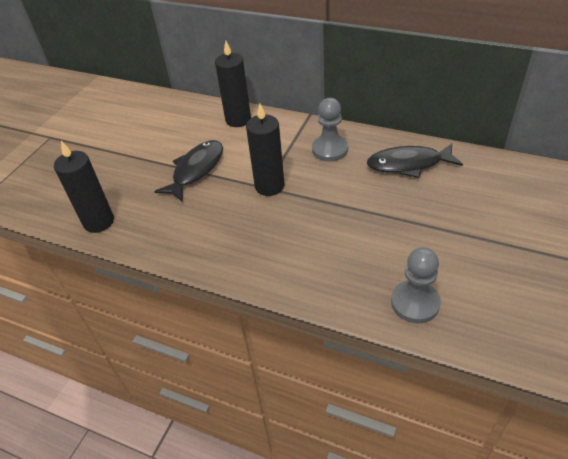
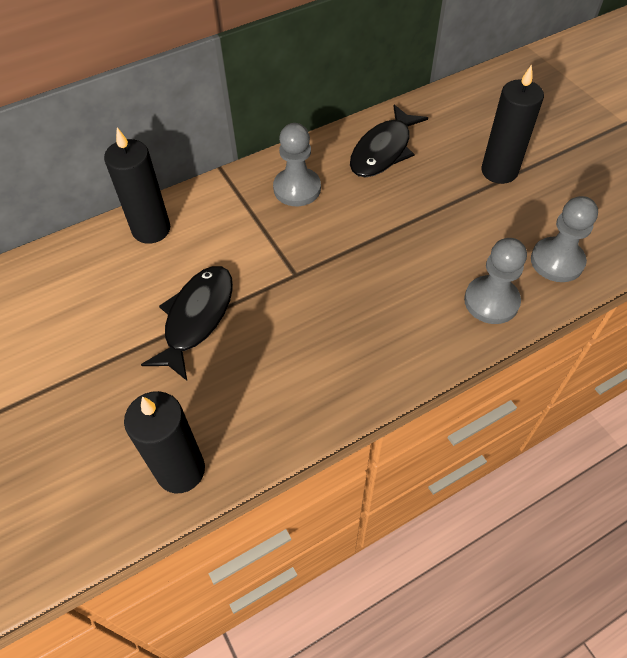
camera: 55 degrees left, 10 degrees up
(196, 170) = (196, 318): black fish -> black fish turned 45 degrees clockwise
(269, 186) = (299, 269): black candle -> black candle (499, 171)
(337, 285) = (491, 301): none -> grey pawn

